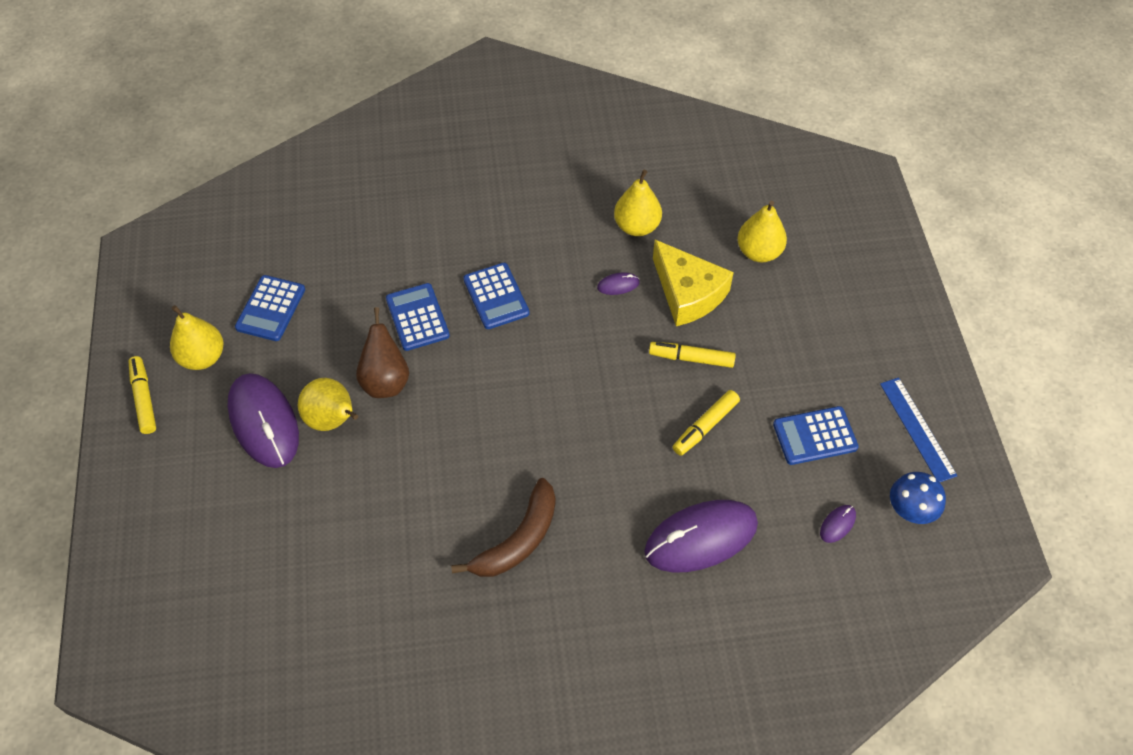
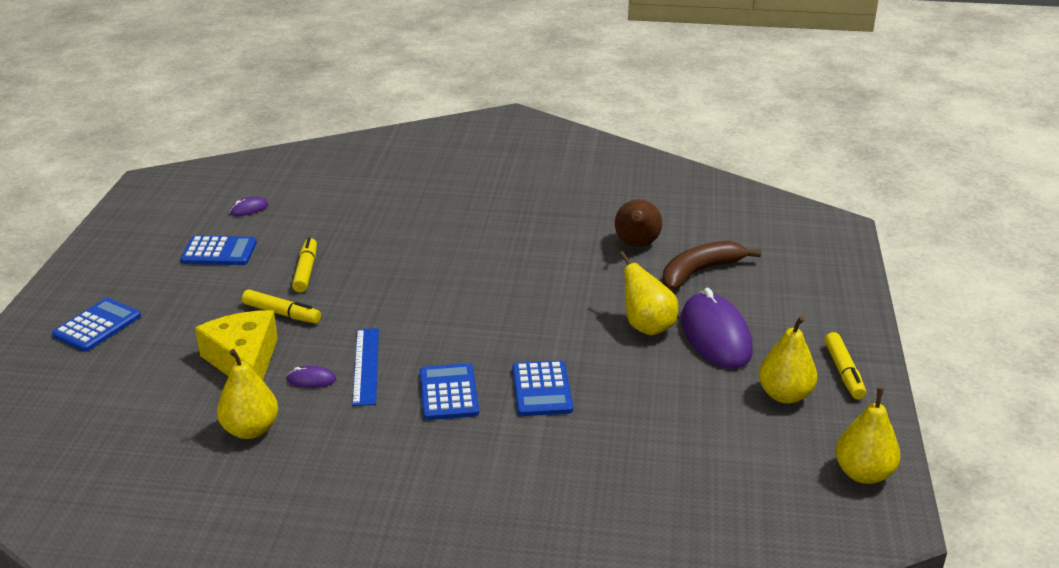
camera: 165 degrees left, 25 degrees down
(270, 308) = (708, 425): blue calculator -> blue calculator (97, 326)
(385, 381) = (589, 345): brown pear -> brown pear (636, 245)
(518, 540) = (501, 237): brown banana -> brown banana (699, 272)
(701, 538) = (358, 218): purple mouse -> none
(705, 426) = (306, 271): yellow marker -> yellow marker turned 60 degrees counterclockwise
(759, 252) = (138, 382): yellow pear -> yellow pear (863, 473)
(910, 510) = (187, 207): blue mushroom -> none
(917, 429) = (132, 243): blue ruler -> blue ruler (366, 366)

